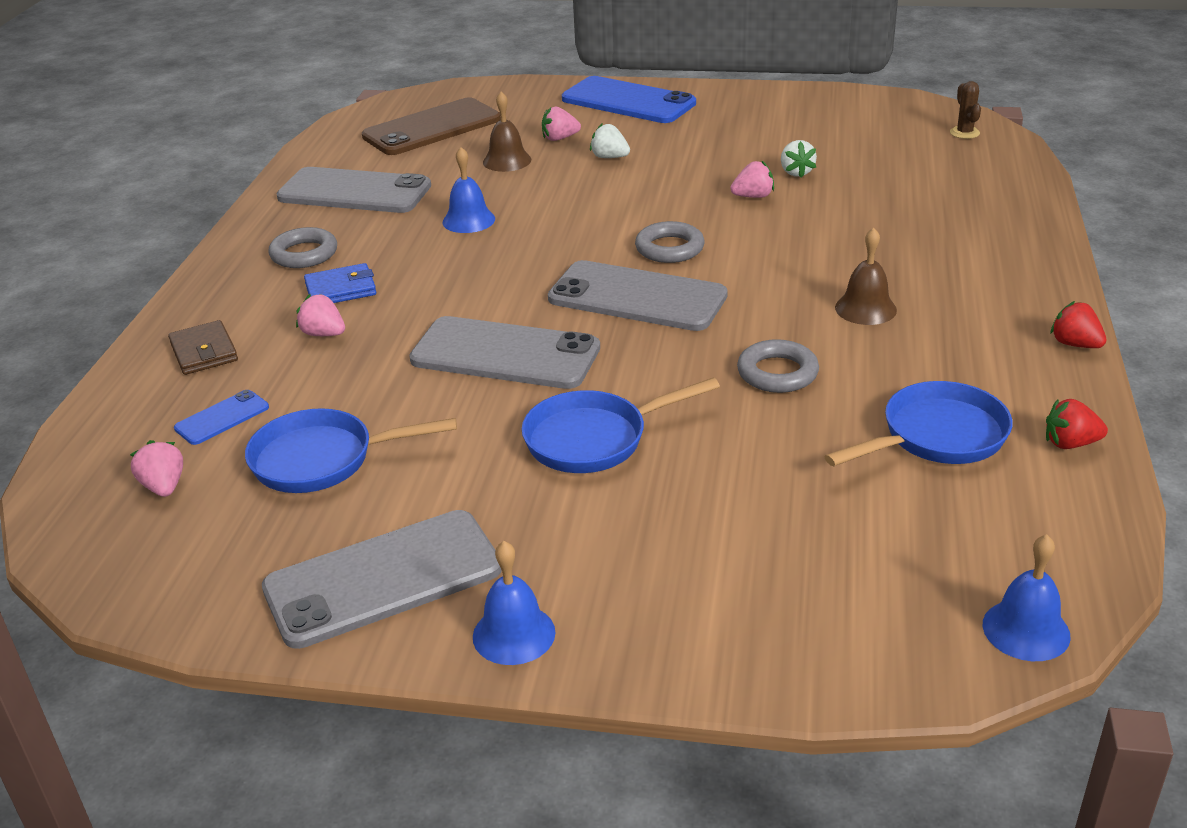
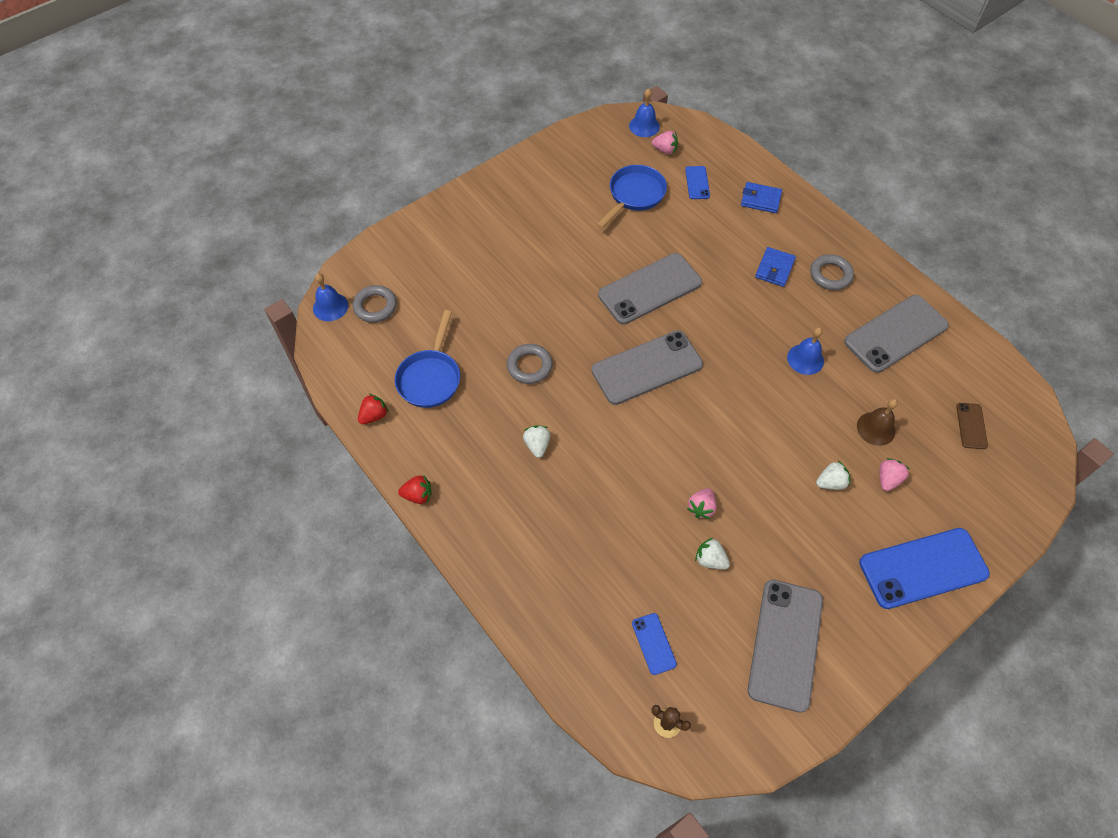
camera: 130 degrees right, 25 degrees up
(204, 352) = (760, 199): brown wallet -> blue wallet
(323, 334) = (735, 242): pink strawberry -> none
(383, 578) = (547, 177): grey phone -> grey phone (785, 644)
(432, 128) = (971, 426): brown phone -> brown phone, size x0.47
(514, 634) = (484, 191): blue bell -> blue bell (644, 126)
(594, 439) = (556, 275): blue pan -> none
(669, 248) = (681, 418): grey ring -> grey ring (375, 306)
(865, 308) = (537, 445): brown bell -> white strawberry
(920, 162) = (654, 643): none -> blue phone

